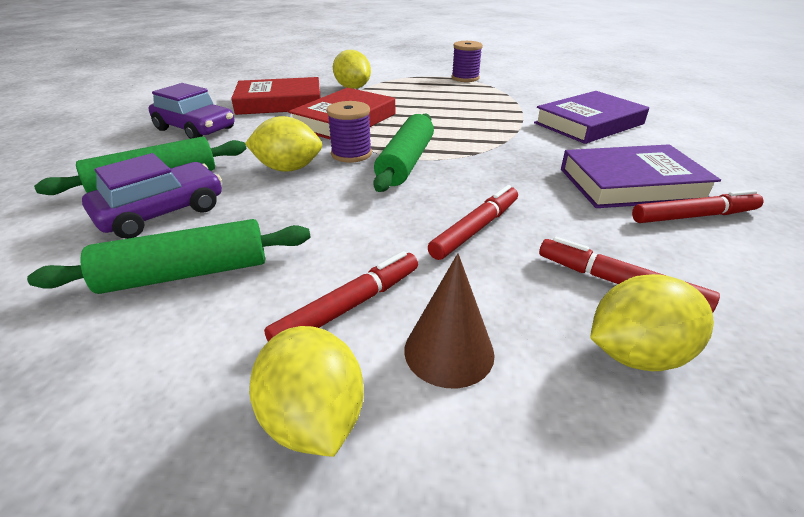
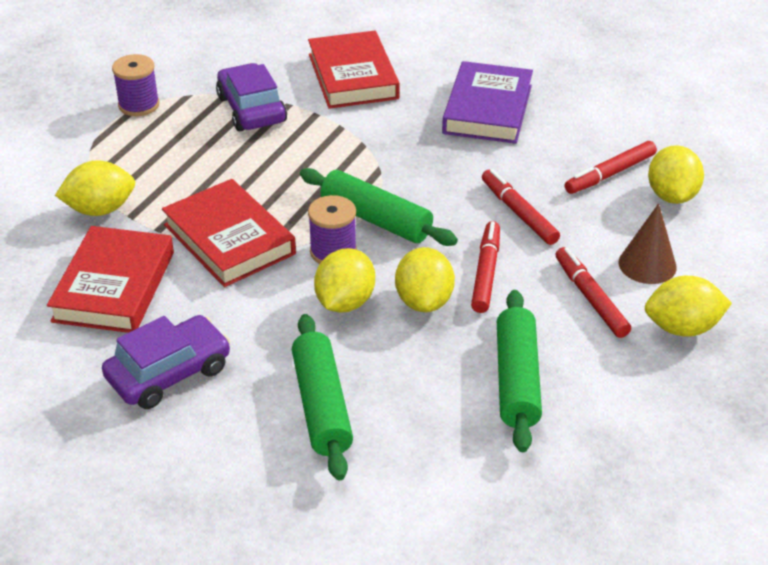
camera: 70 degrees left, 5 degrees up
(162, 212) = (400, 398): purple car -> purple car (251, 109)
(302, 201) = (424, 301): none -> yellow lemon
(588, 123) = (352, 76): purple book -> red book
(694, 216) = (548, 105): red marker -> red marker (486, 272)

